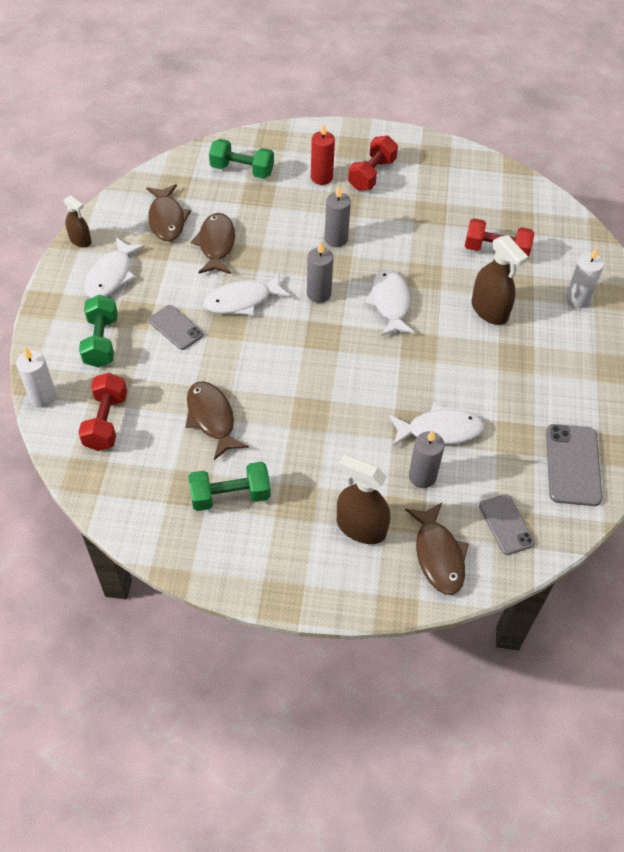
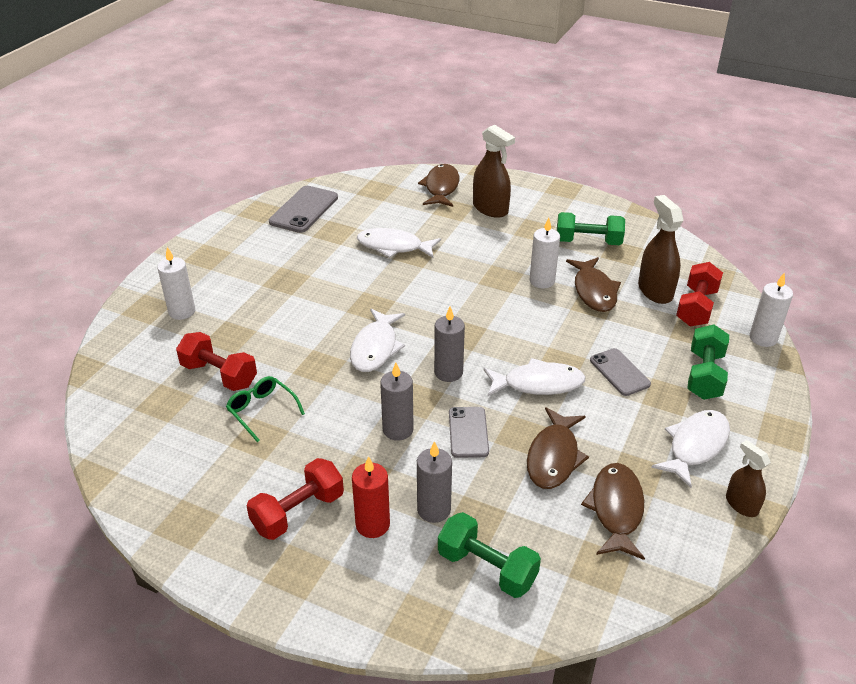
camera: 160 degrees left, 15 degrees down
(267, 419) = (542, 281): none -> white candle
(422, 476) = (427, 225): grey candle -> grey candle (434, 510)
(442, 231) = (262, 411): none -> green glasses
(489, 310) = (278, 320): brown spray bottle -> brown spray bottle (655, 291)
(506, 524) = (381, 192): grey phone -> grey phone (468, 432)

